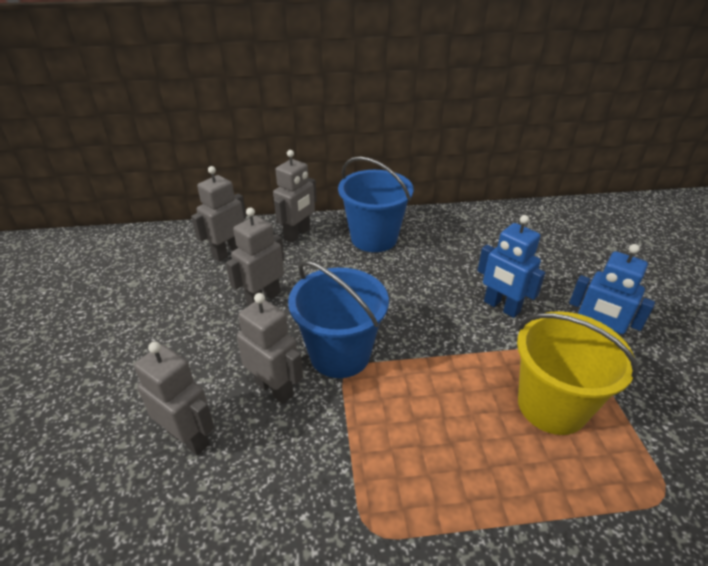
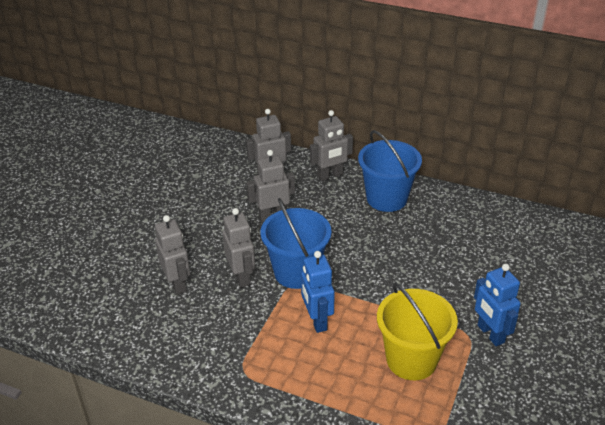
camera: 30 degrees right, 0 degrees up
(501, 307) = (439, 286): blue robot -> blue robot (317, 321)

